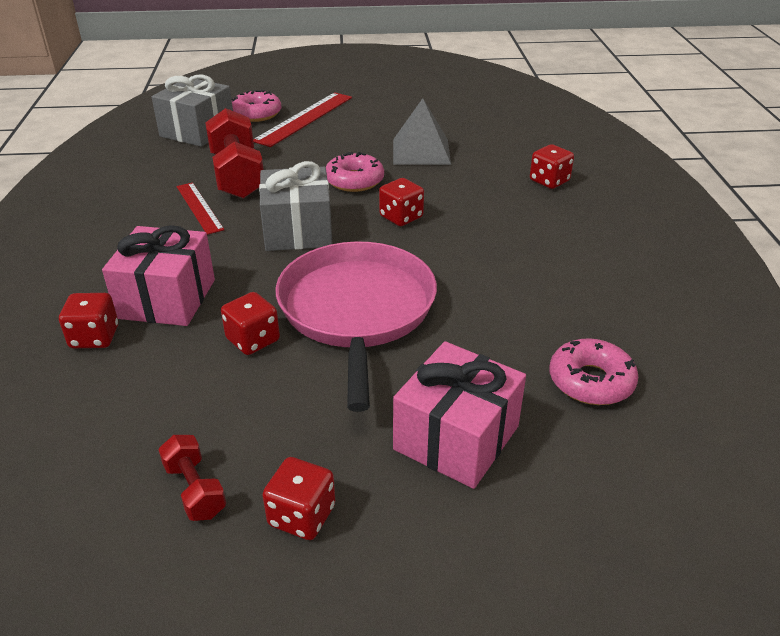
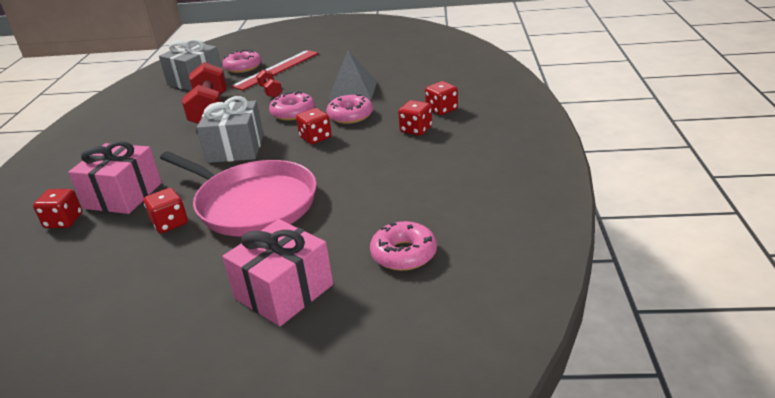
camera: 10 degrees right, 5 degrees down
(195, 490) = (86, 321): red dumbbell -> red dumbbell (270, 91)
(199, 207) = (173, 133): red ruler -> none
(301, 516) = (150, 341): red dice -> red dice (416, 130)
(357, 311) = (252, 203): pink pan -> pink pan turned 120 degrees clockwise
(433, 187) = (350, 116): none -> pink donut

